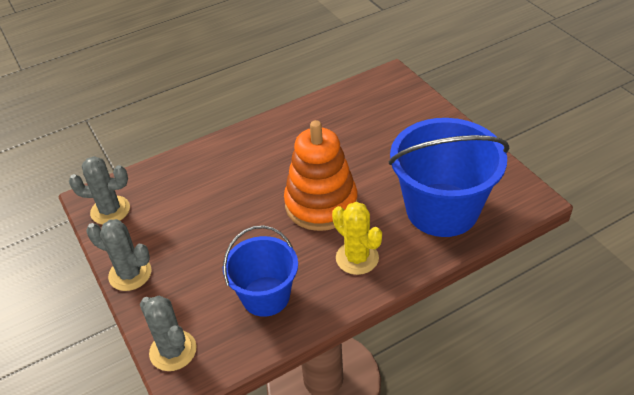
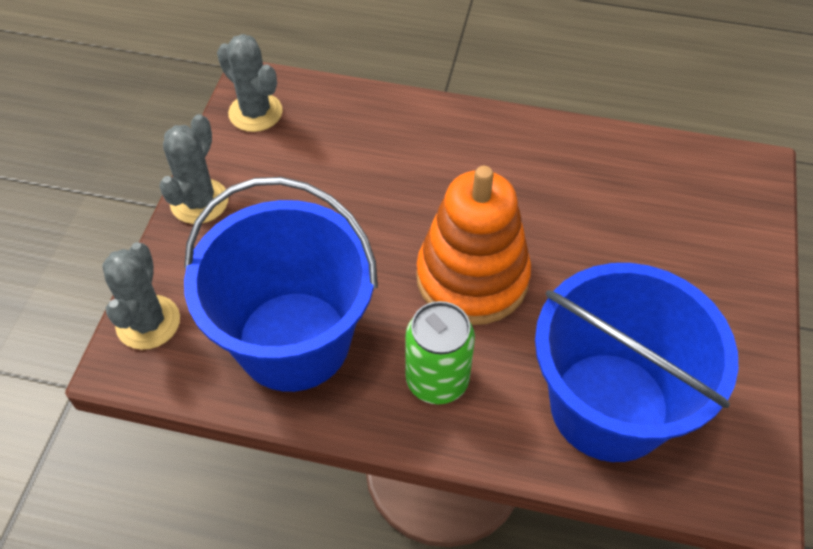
camera: 40 degrees right, 10 degrees up
(130, 274) = (199, 202): grey cactus -> grey cactus turned 45 degrees clockwise
(265, 296) = (293, 340): blue bucket -> blue bucket, size x1.63
(357, 258) = (437, 380): yellow cactus -> green can

